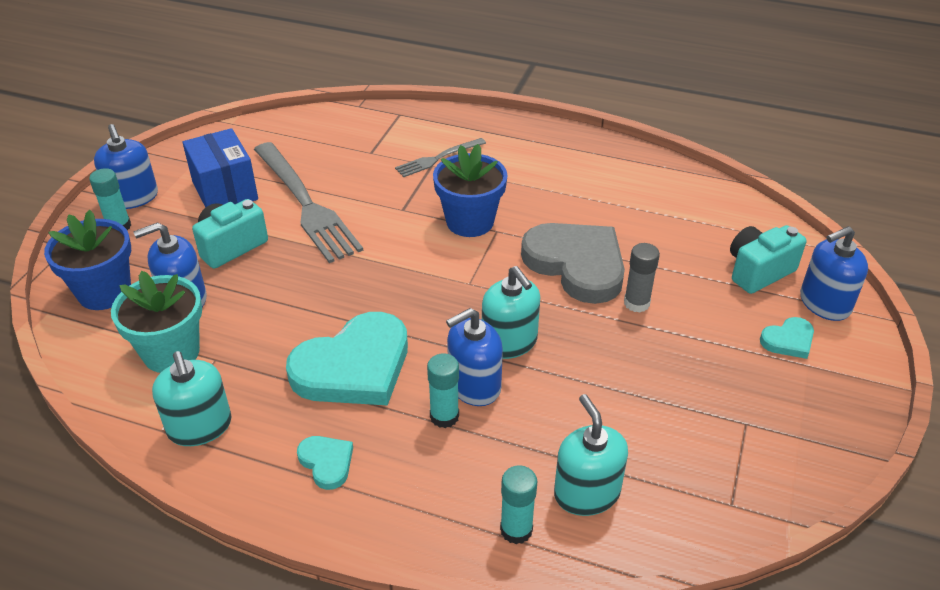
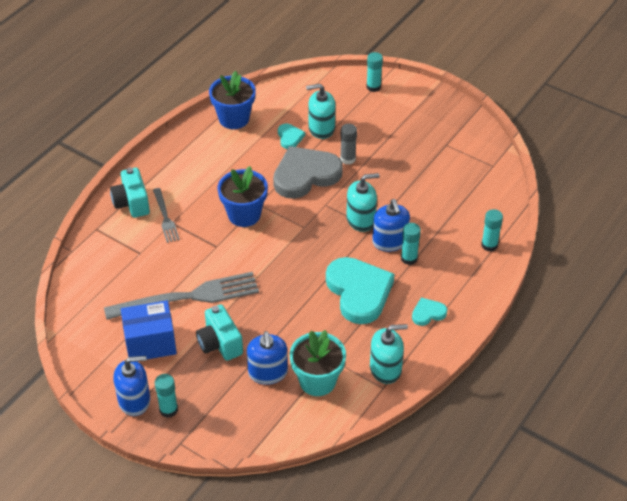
camera: 75 degrees left, 5 degrees up
(104, 292) = (243, 418): blue flower pot -> blue flower pot (234, 119)
(586, 493) = (474, 214): turquoise soap dispenser -> turquoise soap dispenser (321, 128)
(758, 271) = (339, 102): turquoise camera -> turquoise camera (132, 203)
(788, 340) = (396, 110): turquoise heart -> turquoise heart (290, 137)
(824, 303) = (373, 87): blue soap dispenser -> turquoise glue stick

